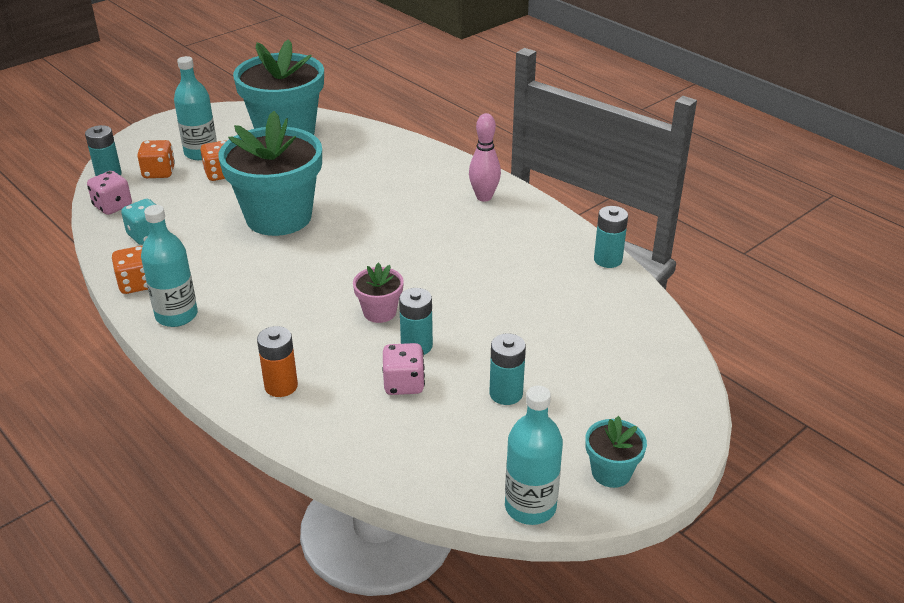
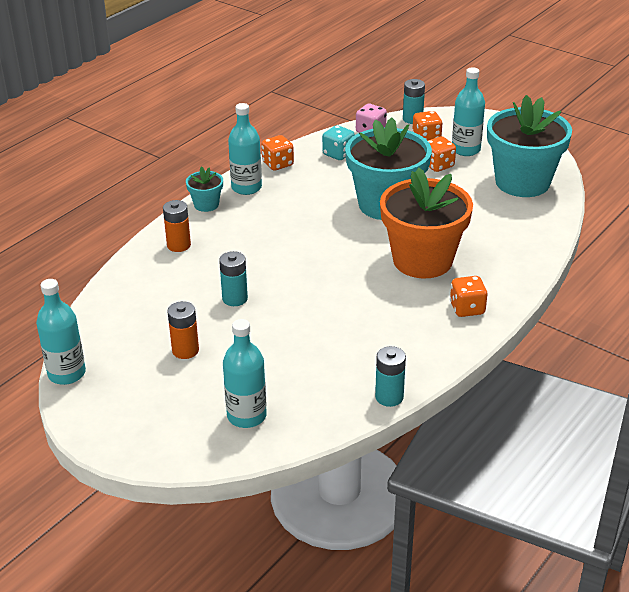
camera: 80 degrees right, 0 degrees up
(379, 312) = (273, 274): pink flower pot -> none
(395, 210) = (422, 260): none -> orange flower pot
(404, 384) = (189, 299): pink dice -> none
(484, 197) = (467, 308): pink bowling pin -> orange dice
(506, 393) = (185, 350): turquoise battery -> orange battery
(611, 472) = (102, 413): turquoise flower pot -> turquoise flower pot (206, 204)
(627, 354) = (246, 416): none -> turquoise bottle

